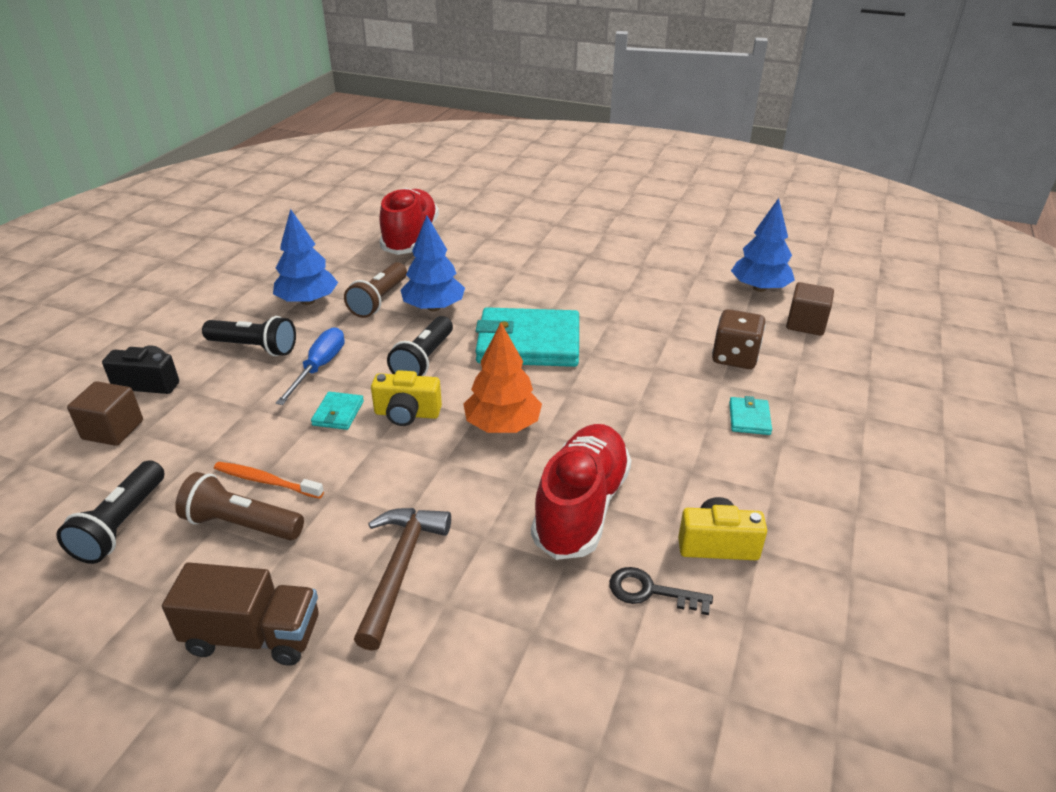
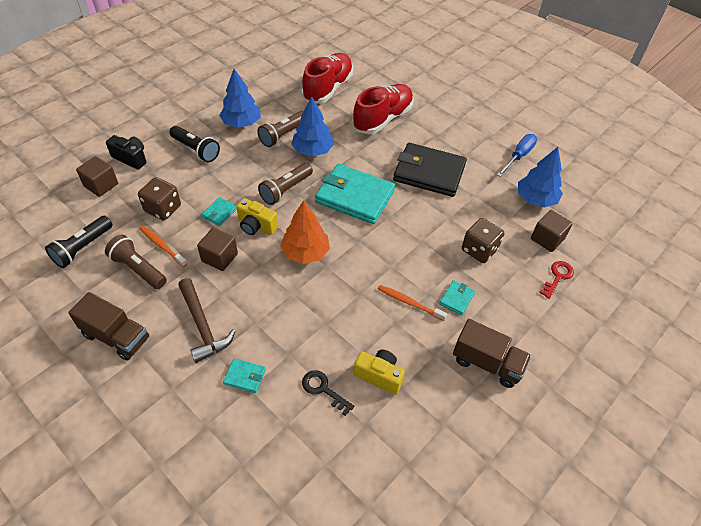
camera: 20 degrees right, 15 degrees up
(240, 433) = (163, 209): none -> brown dice
(319, 367) = (225, 176): blue screwdriver -> blue screwdriver (518, 156)
(373, 469) = (219, 257): none -> brown cube
(400, 569) = (202, 326): brown hammer -> brown hammer turned 120 degrees clockwise
(424, 360) = (285, 190): black flashlight -> brown flashlight
(515, 617) = (245, 376): none -> turquoise wallet
(581, 507) = (317, 323): red shoe -> red shoe (382, 119)
(608, 293) = (429, 172): none -> black wallet
(692, 442) = (409, 303): none -> orange toothbrush
(846, 479) = (487, 363): none -> brown truck
(850, 359) = (557, 277): none -> red key

